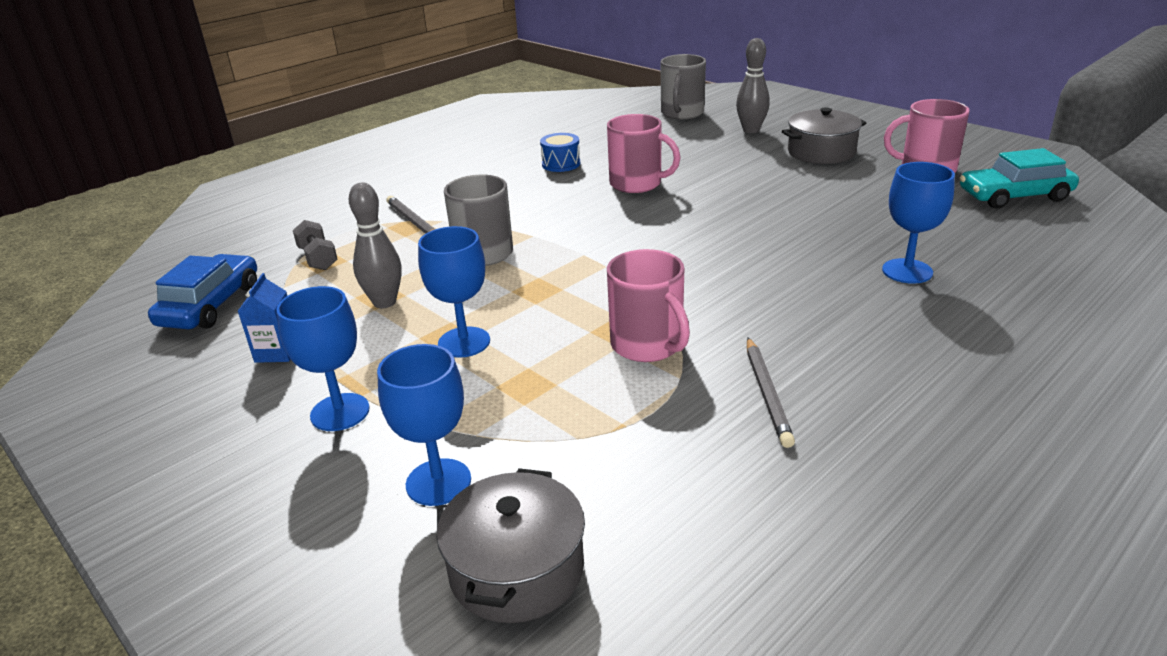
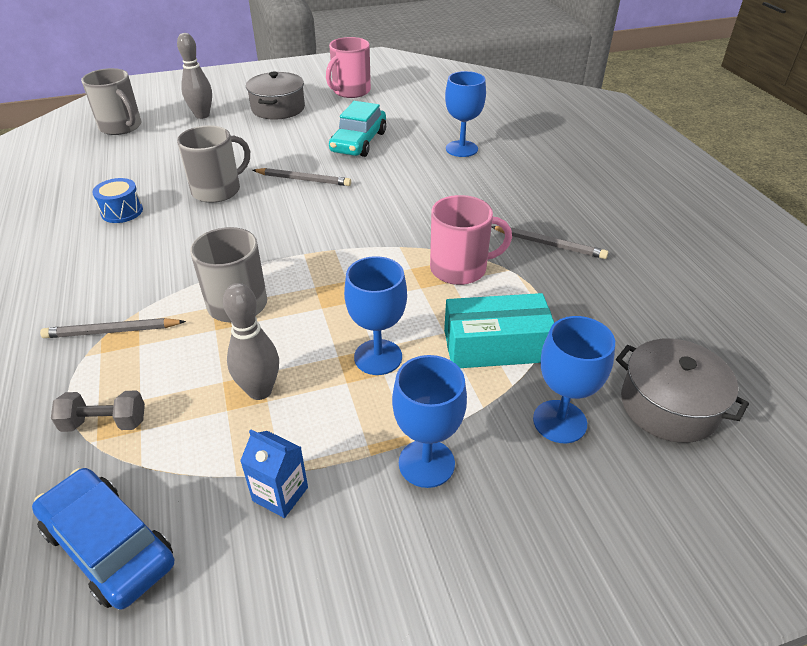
camera: 65 degrees left, 10 degrees up
(532, 406) = (496, 345): none -> turquoise box
(637, 184) = (217, 190): pink mug -> grey mug
(706, 211) = (303, 179): none -> grey pencil
(1014, 196) = (415, 86): turquoise car -> turquoise car (358, 142)

